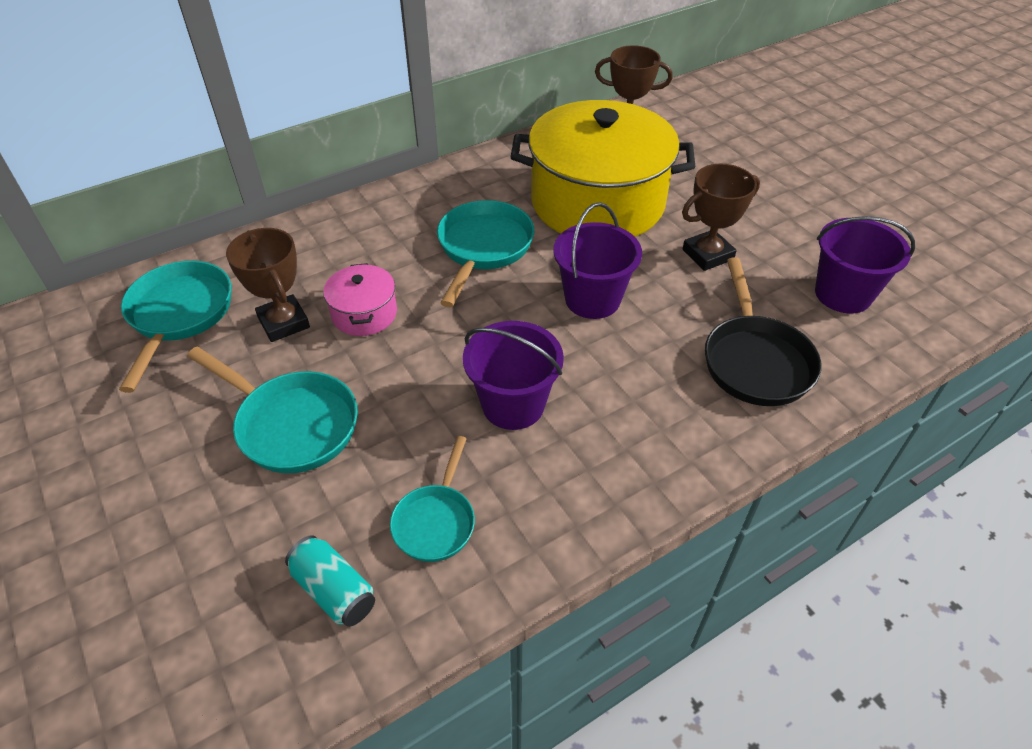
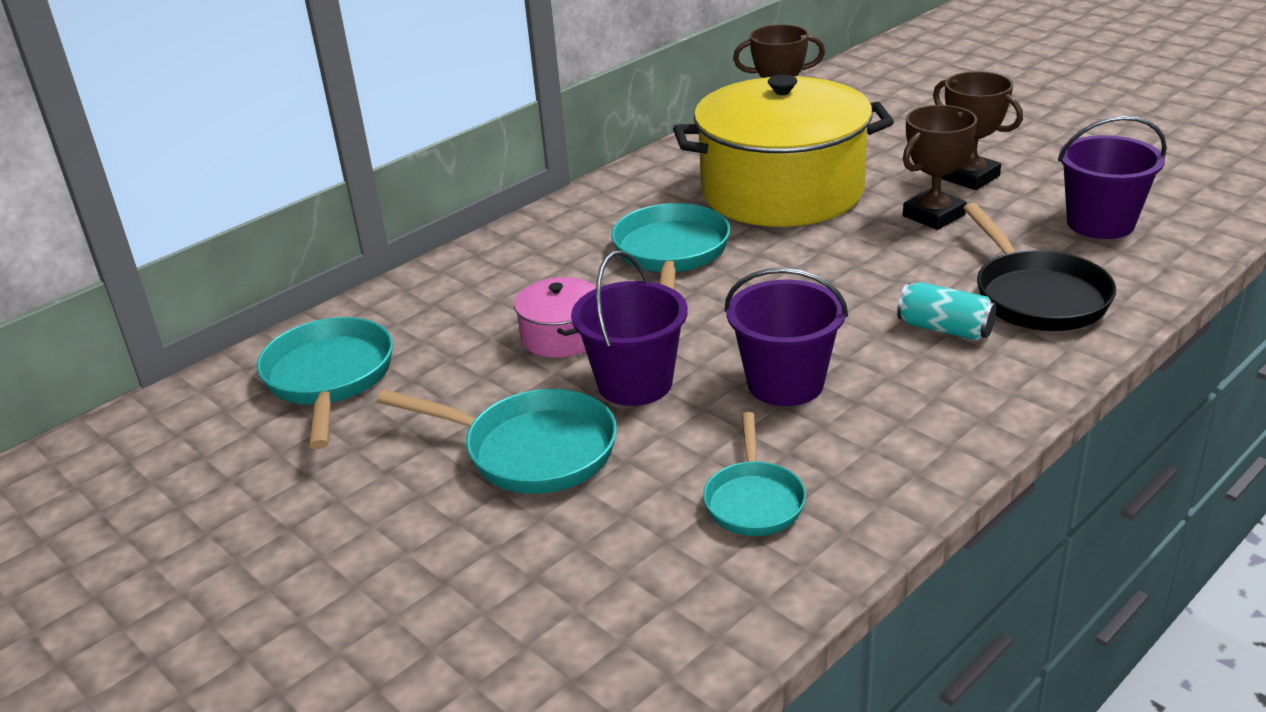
camera: 10 degrees left, 15 degrees down
(284, 322) = (466, 362): brown trophy -> brown trophy (970, 177)
(334, 590) = (669, 584): turquoise can -> turquoise can (945, 329)
(592, 299) = (824, 276): purple bucket -> purple bucket (635, 383)

